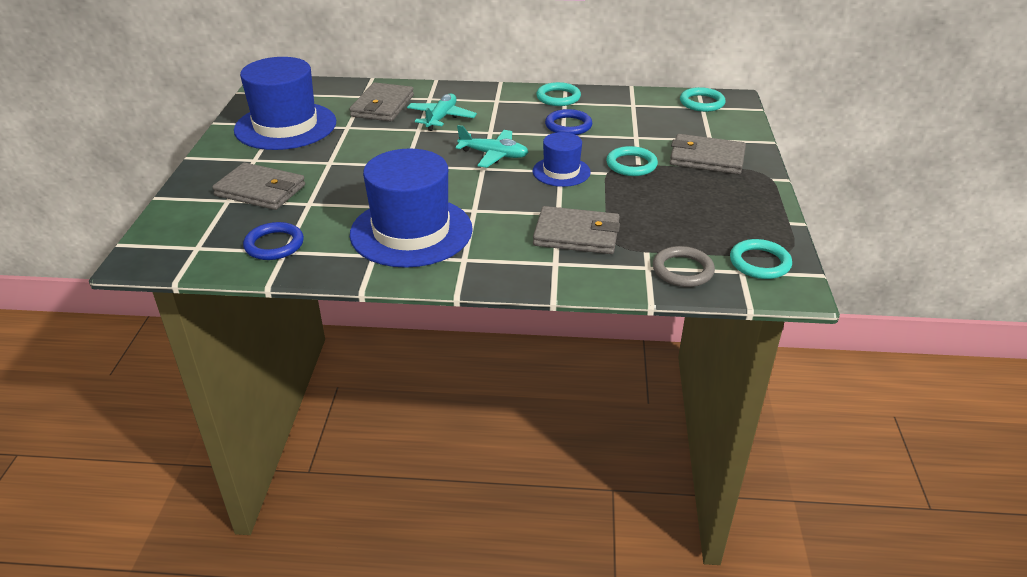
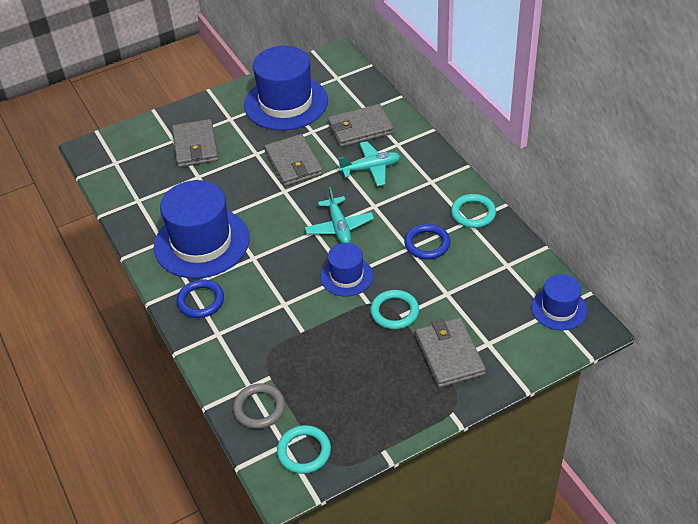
camera: 60 degrees right, 10 degrees up
(274, 245) = (141, 191): blue ring -> blue ring (201, 301)
(576, 235) = (262, 328): grey wallet -> grey wallet (293, 163)
(702, 103) = (559, 309): turquoise ring -> blue hat

